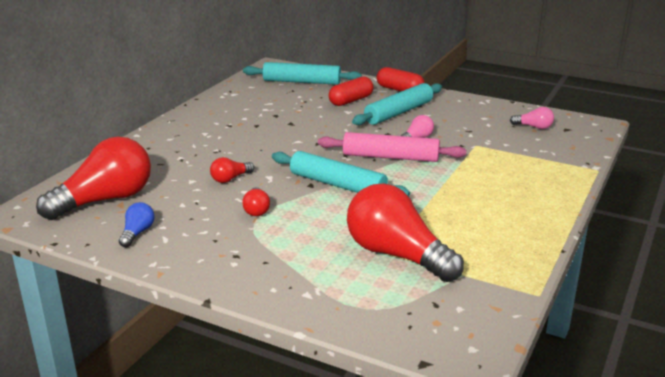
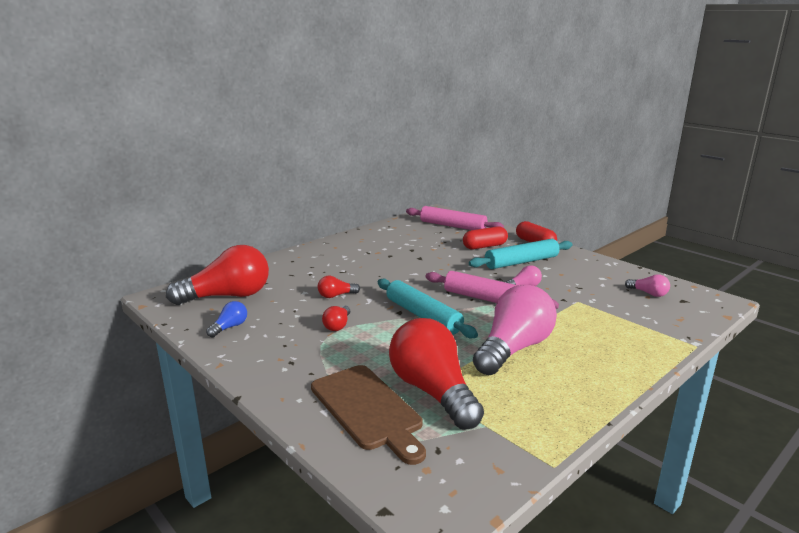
camera: 20 degrees right, 5 degrees down
(301, 82) = (452, 226): turquoise rolling pin -> pink rolling pin
(347, 283) = (368, 409): none -> brown cutting board
(445, 201) = (513, 349): none -> pink light bulb

